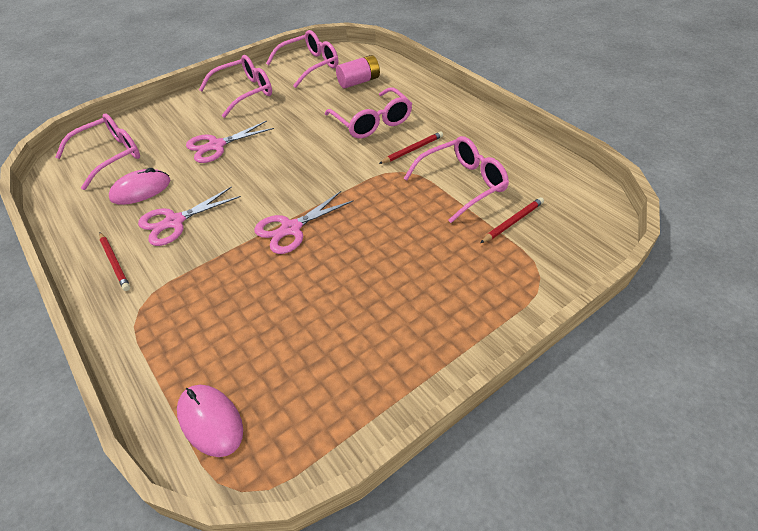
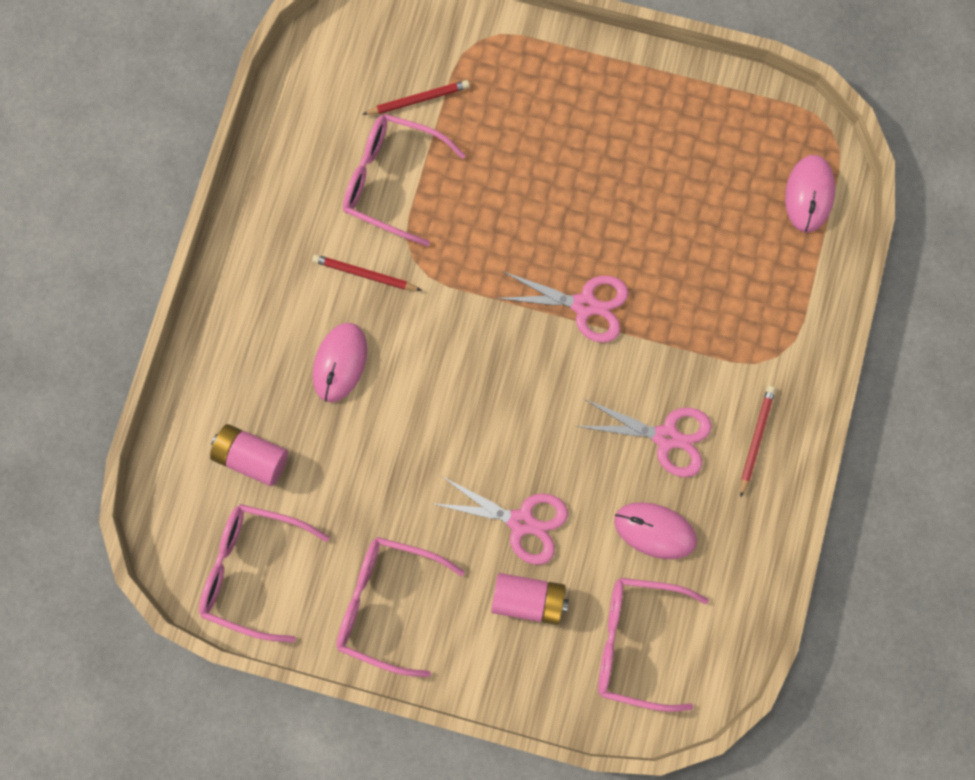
camera: 130 degrees left, 30 degrees up
(182, 132) = (528, 599): none -> pink battery
(372, 122) = (340, 363): pink glasses -> pink mouse
(513, 222) = (418, 99): red pencil -> red pencil turned 150 degrees clockwise

